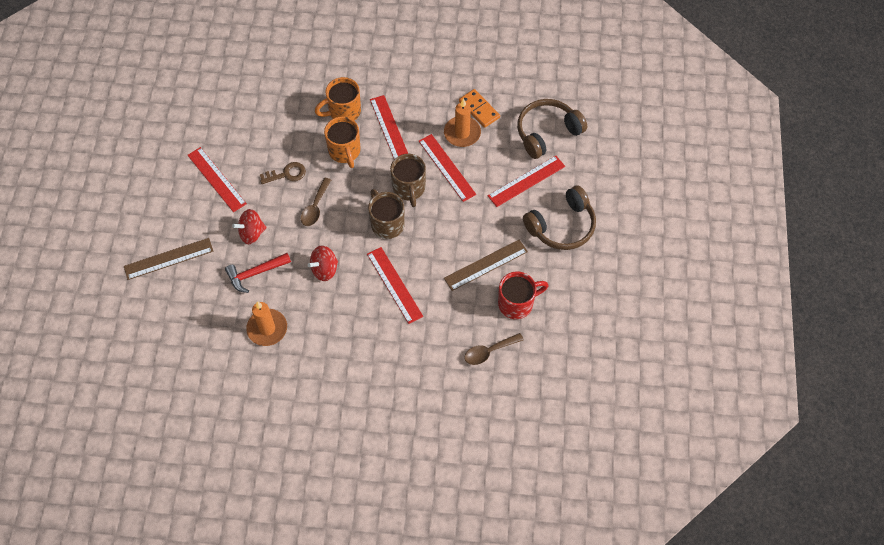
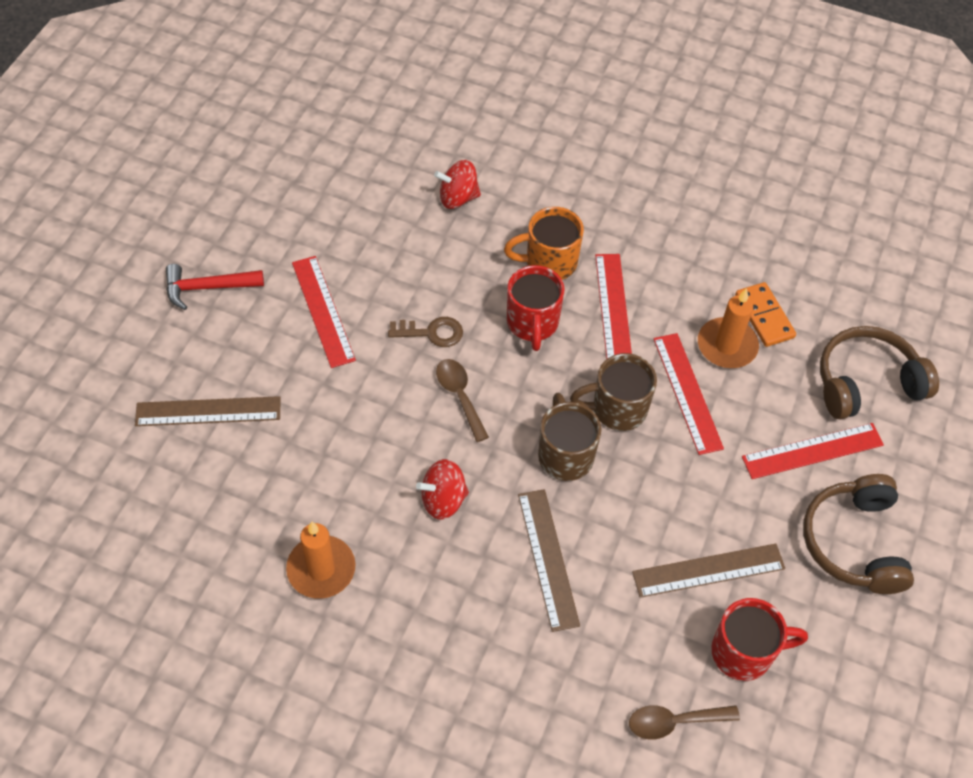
camera: 15 degrees right, 5 degrees down
(252, 233) = (348, 408): red spinning top -> red spinning top (458, 198)
(255, 273) = (333, 474): red hammer -> red hammer (208, 288)
(315, 207) = (460, 396): brown spoon -> brown spoon turned 120 degrees clockwise
(344, 151) = (532, 323): orange mug -> red mug
(394, 285) = (548, 558): red ruler -> brown ruler
(409, 188) = (617, 409): brown mug -> brown mug turned 75 degrees clockwise
(562, 226) = (854, 542): brown headphones -> brown headphones turned 105 degrees clockwise

